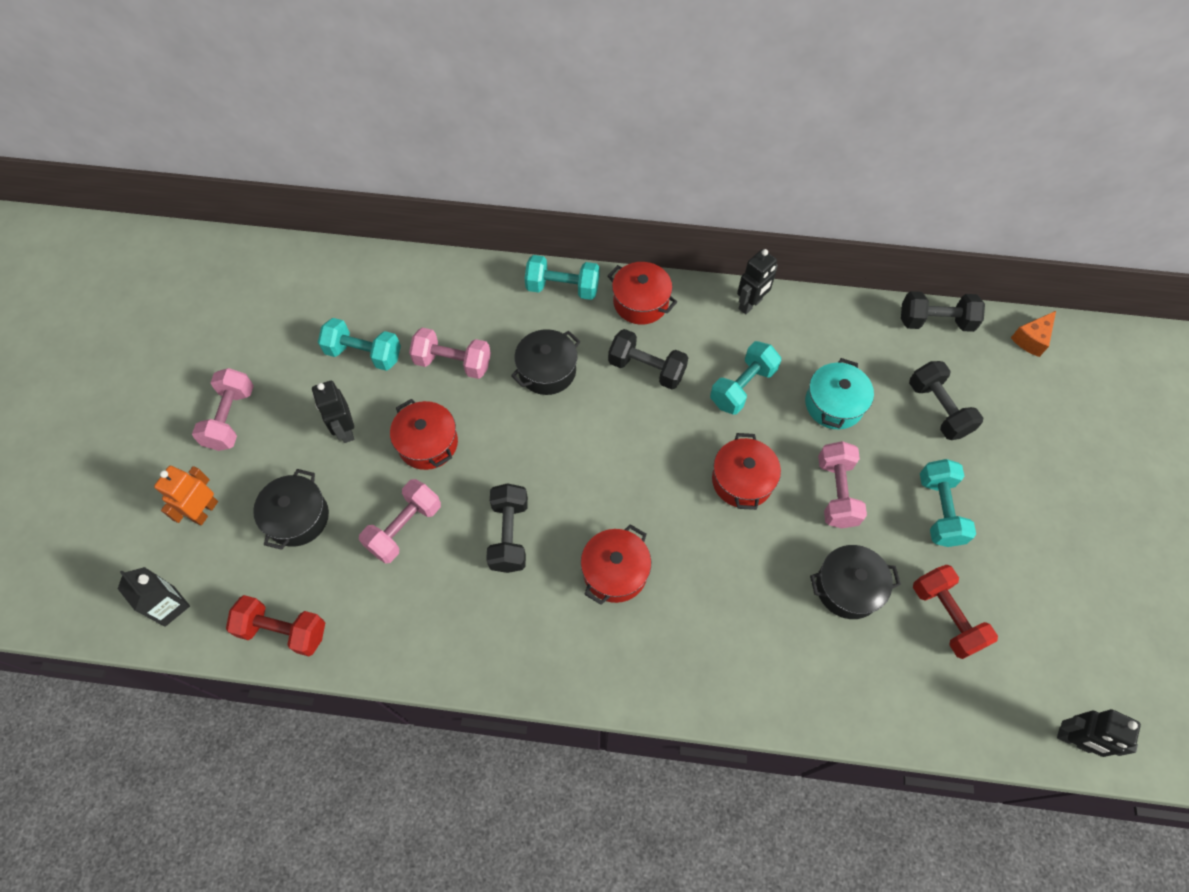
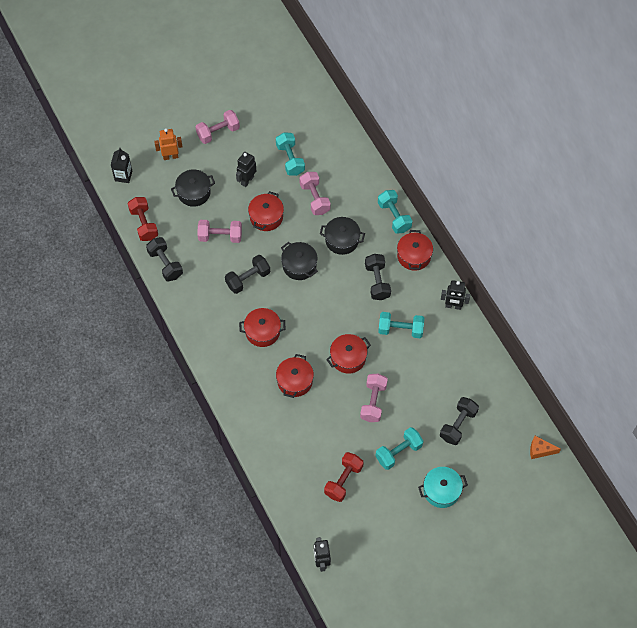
camera: 55 degrees right, 0 degrees up
(732, 579) = (295, 381): none -> red pot
(834, 404) = (423, 376): turquoise pot -> turquoise pot (441, 491)
(836, 492) = (373, 402): pink dumbbell -> pink dumbbell turned 45 degrees counterclockwise
(848, 588) = (326, 432): black pot -> black pot (299, 265)
(935, 321) = (513, 398): black dumbbell -> black dumbbell (165, 264)

